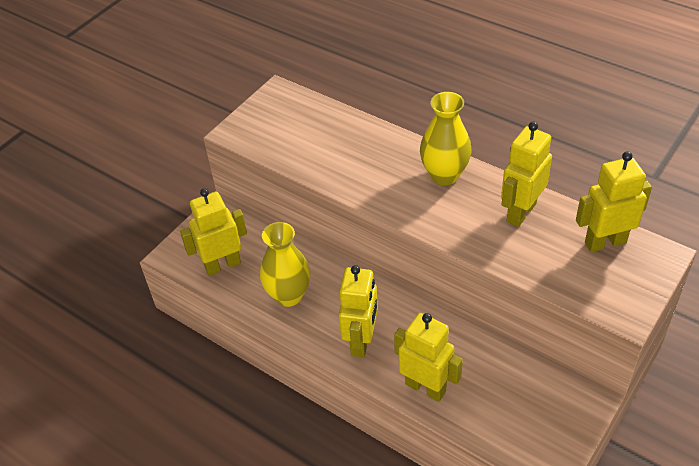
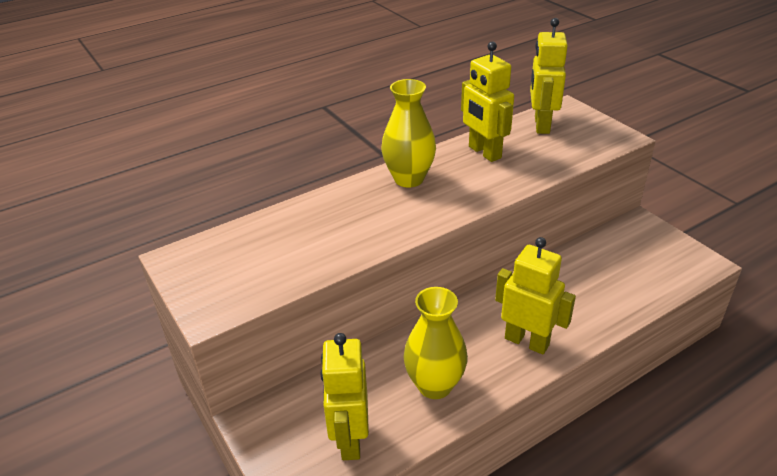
camera: 70 degrees left, 10 degrees down
(425, 387) = (601, 311): yellow robot -> none

